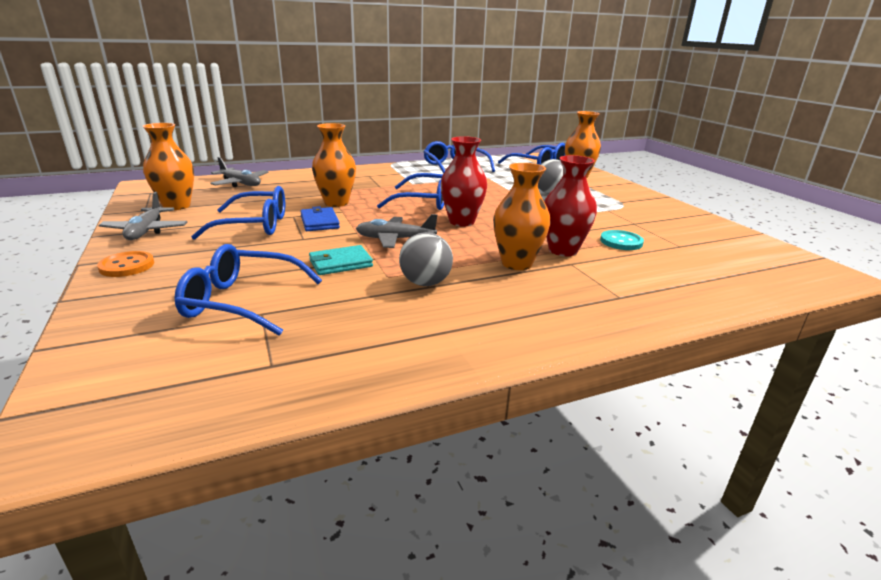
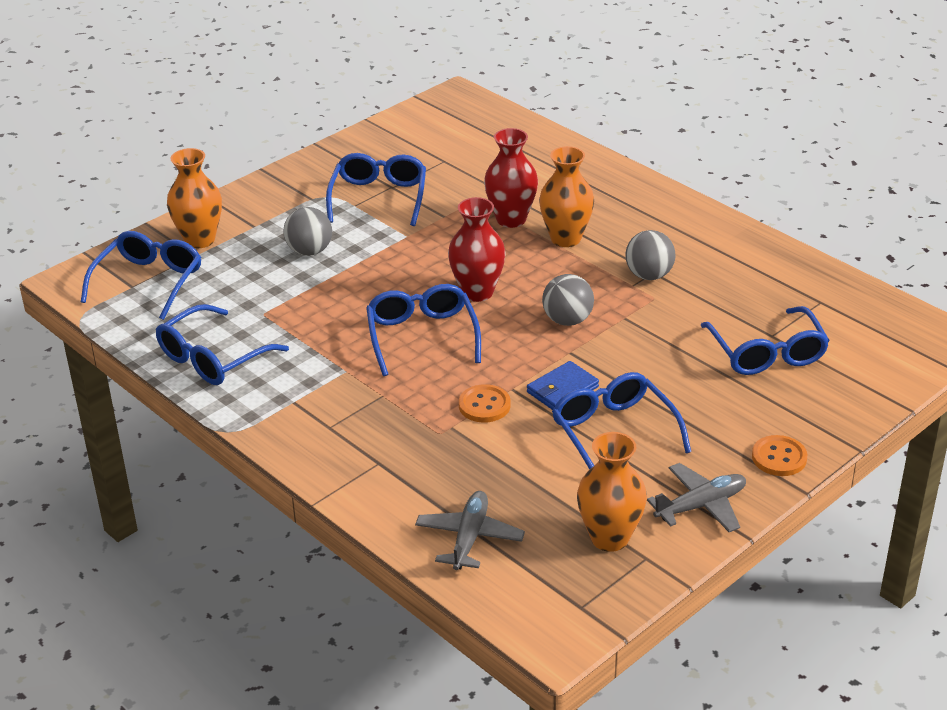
camera: 110 degrees left, 10 degrees up
(336, 203) = (484, 405): orange vase -> orange button
(340, 263) = (653, 332): turquoise wallet -> none
(395, 239) = (567, 320): grey plane -> grey ball
(617, 217) = (379, 197): none -> blue glasses
(621, 242) = (459, 191): turquoise button -> none

